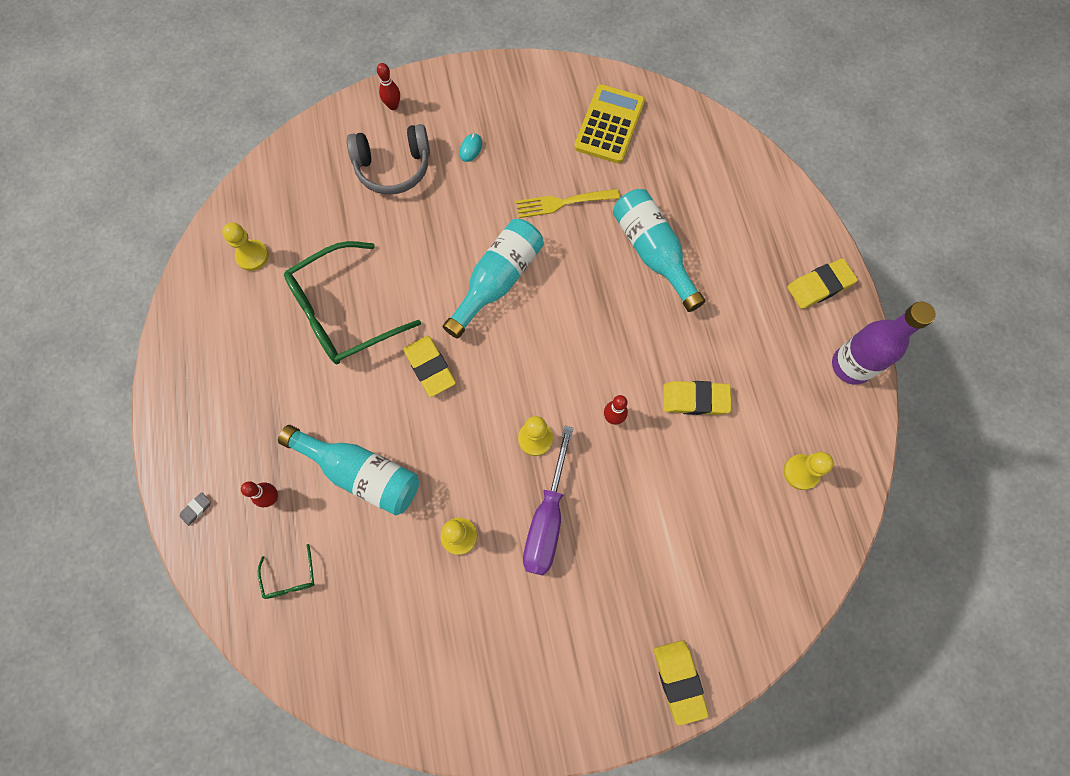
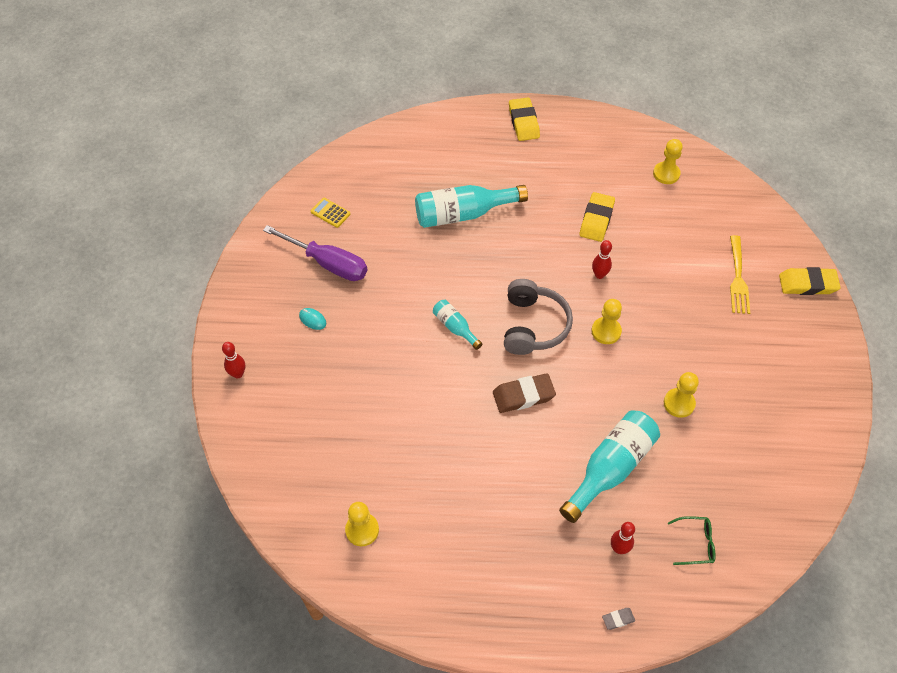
camera: 75 degrees left, 15 degrees down
(196, 509) = (618, 619): grey eraser -> grey eraser turned 75 degrees counterclockwise
(343, 313) = (449, 457): green glasses -> none
(393, 167) = (308, 386): grey headphones -> grey headphones (533, 325)
(430, 367) = (523, 395): yellow eraser -> brown eraser
(497, 281) = (455, 327): turquoise bottle -> turquoise bottle, size x0.52
(547, 520) = (675, 339): purple screwdriver -> purple screwdriver (328, 264)
(563, 203) = (395, 263): yellow fork -> yellow fork (738, 278)
(609, 125) = (330, 213): yellow calculator -> yellow calculator, size x0.49
(851, 365) = (591, 123): purple bottle -> none

